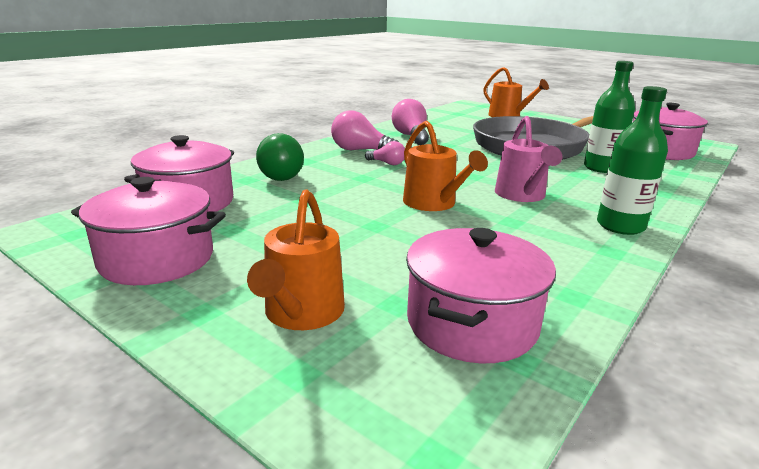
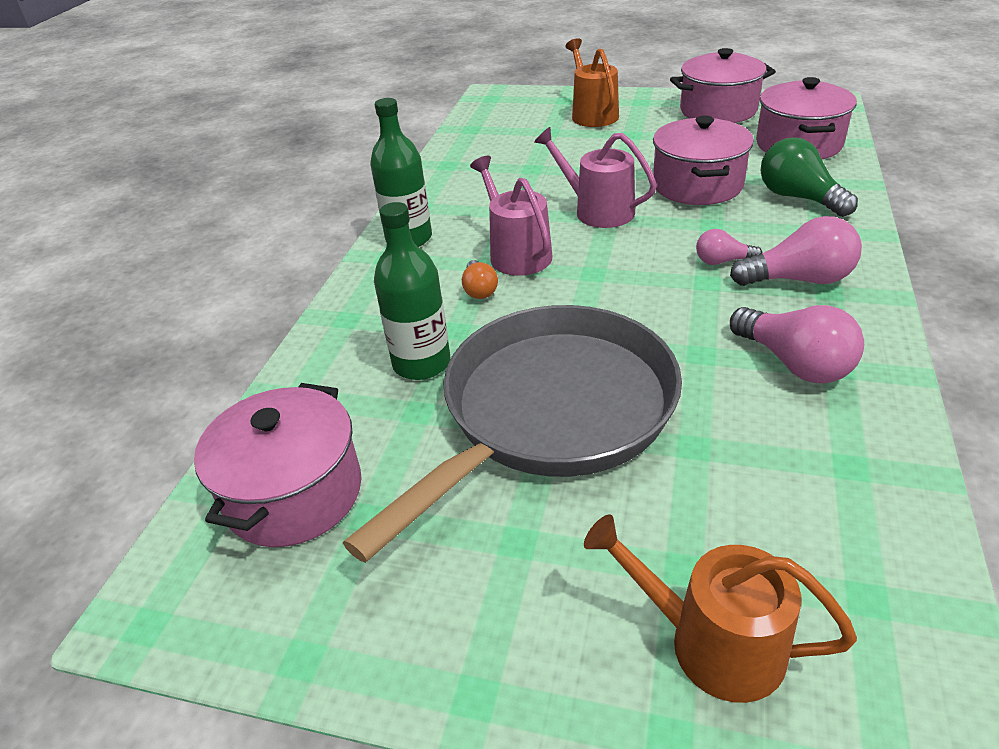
camera: 160 degrees right, 15 degrees up
(433, 203) = (598, 211): orange watering can -> pink watering can
(472, 323) = (501, 135): pink pot -> pink pot (697, 185)
(558, 185) = (479, 290): none -> orange light bulb

